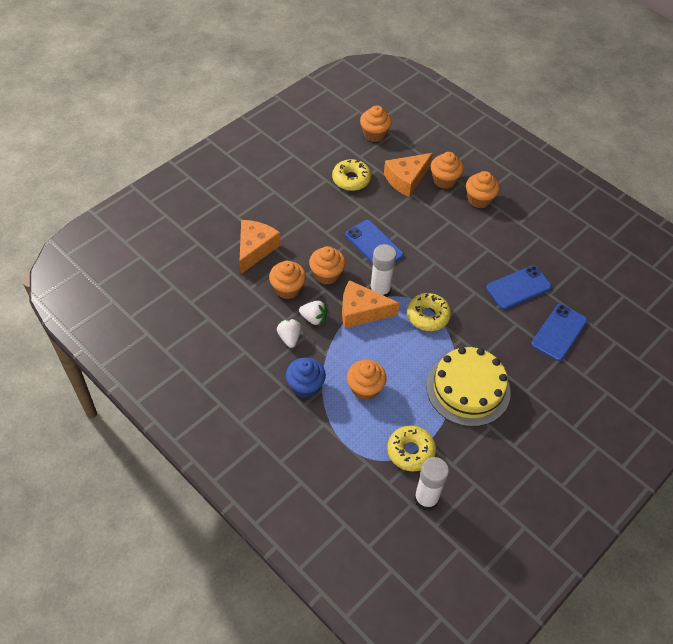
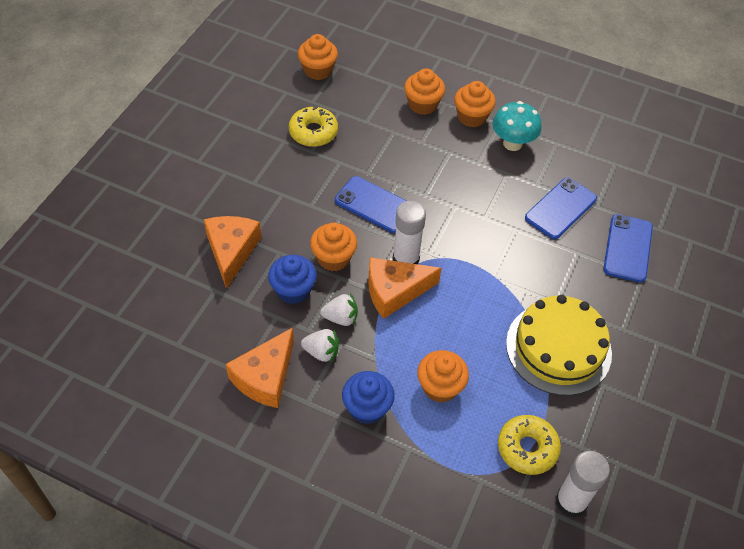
camera: 20 degrees left, 0 degrees up
(287, 289) = (293, 290): orange cupcake -> blue cupcake
(289, 338) = (321, 352): white strawberry -> white strawberry turned 135 degrees clockwise
(406, 179) = (378, 115): orange cheese -> orange cheese (265, 377)
(428, 316) = (474, 273): yellow donut -> none
(502, 228) = (512, 143): none -> turquoise mushroom

